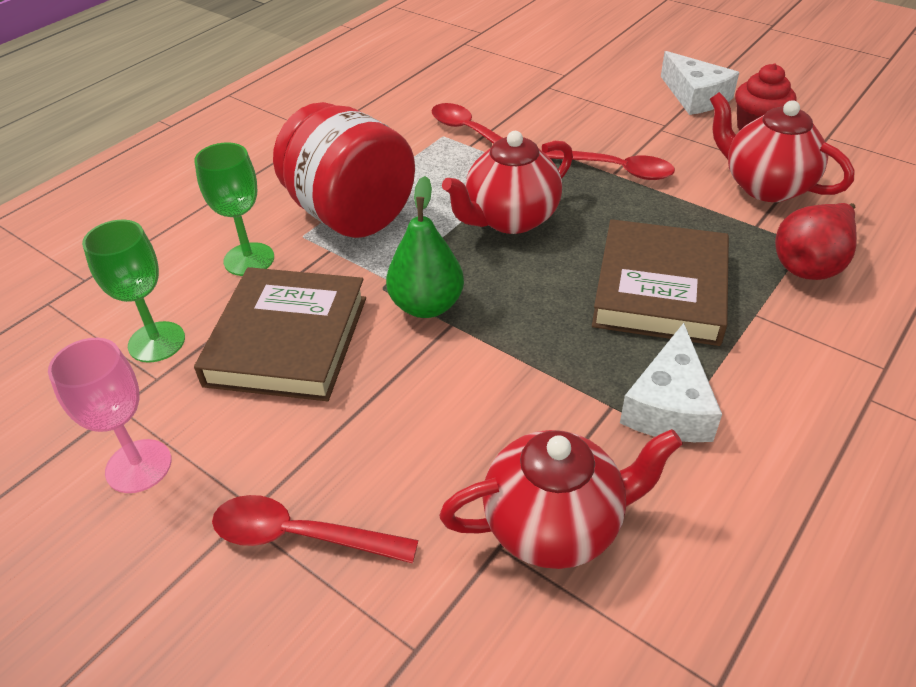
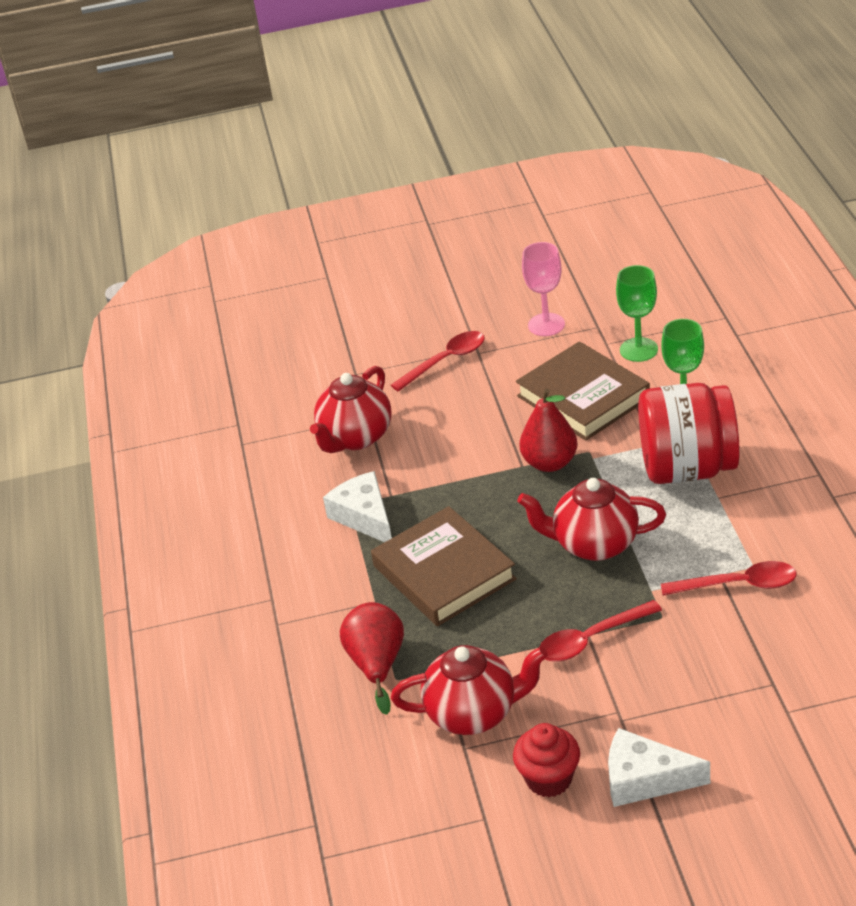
camera: 135 degrees right, 5 degrees down
(427, 305) = (550, 463): green pear -> red pear
(510, 219) = (594, 544): red teapot -> red teapot turned 90 degrees counterclockwise

